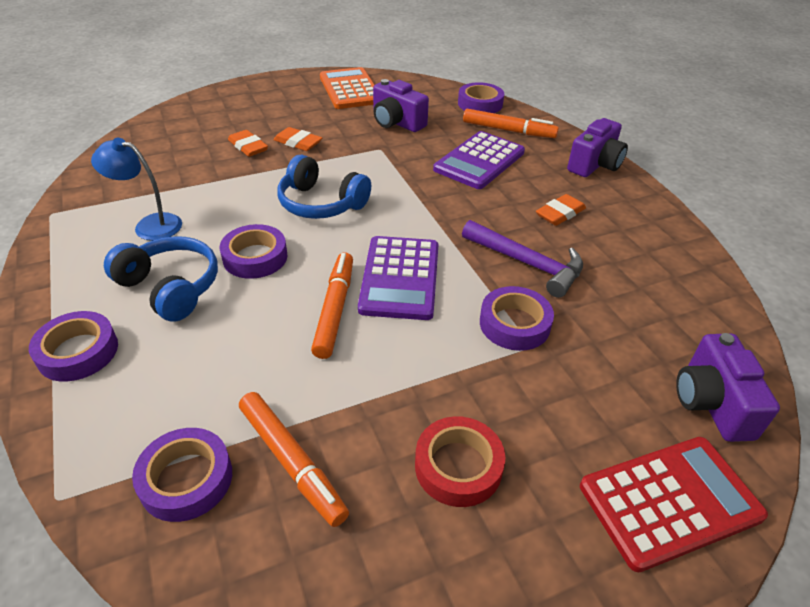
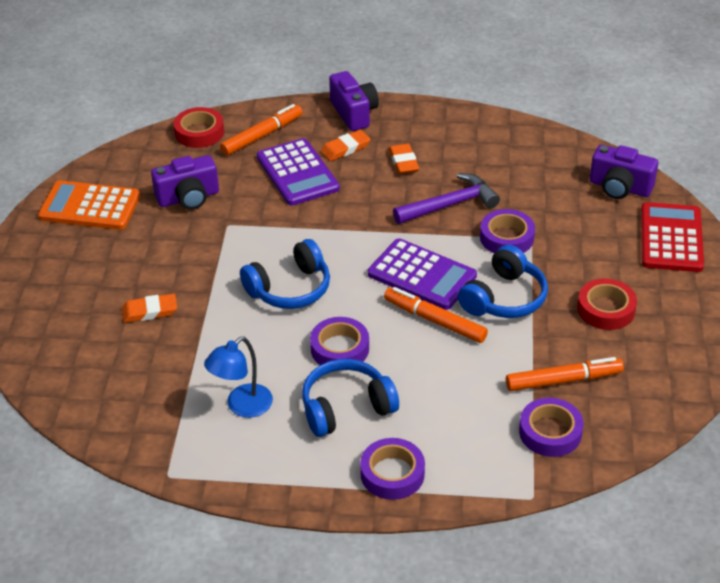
camera: 60 degrees left, 0 degrees up
(298, 142) = (171, 275): orange eraser -> orange eraser (345, 148)
(409, 354) = (504, 298): none -> blue headphones
(480, 104) = (199, 132): purple tape -> red tape

